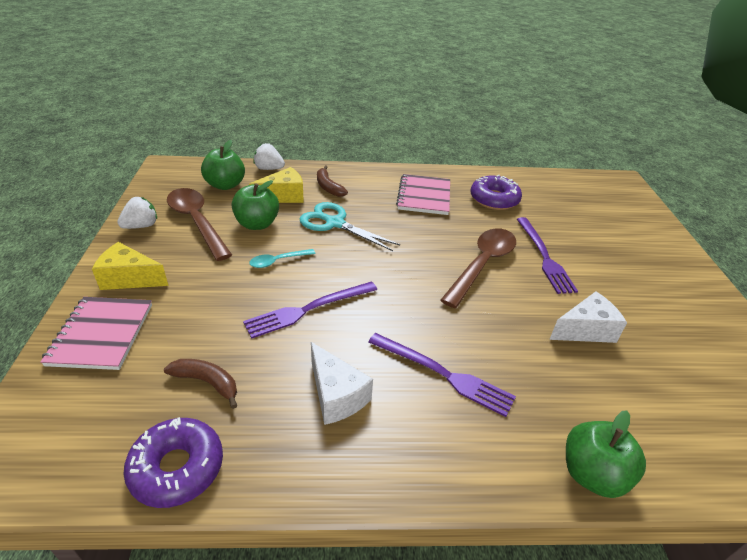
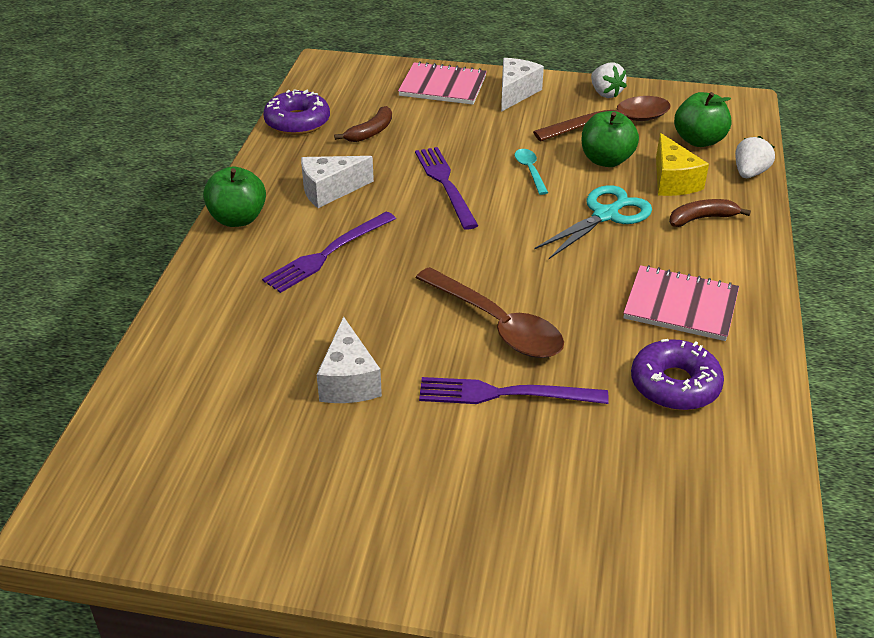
camera: 105 degrees right, 0 degrees up
(130, 278) = (515, 93): yellow cheese -> white cheese
(592, 474) = (180, 315): green apple -> green apple (238, 219)

